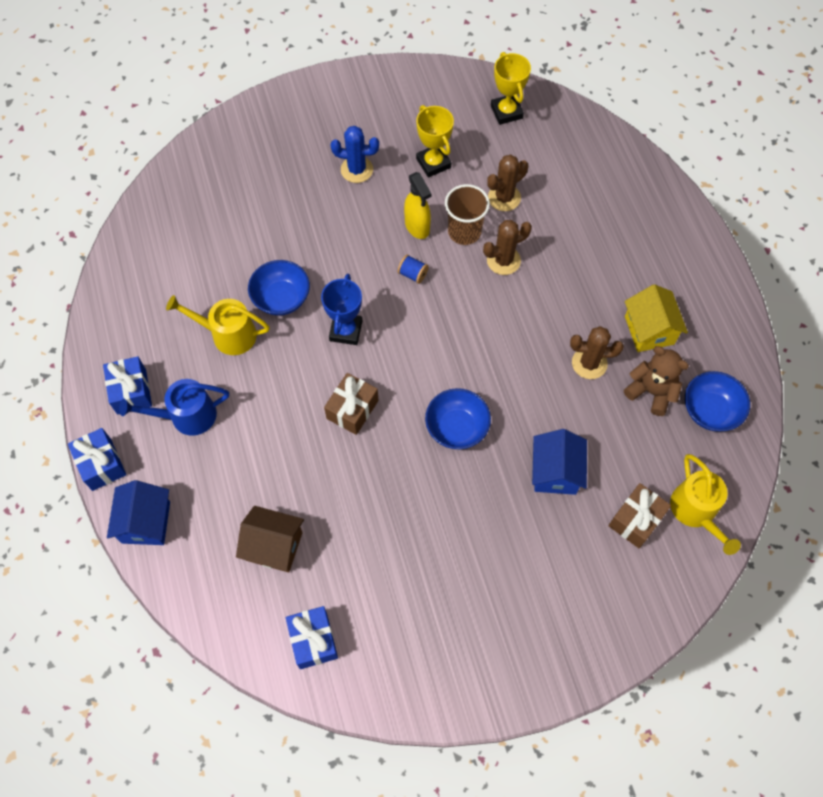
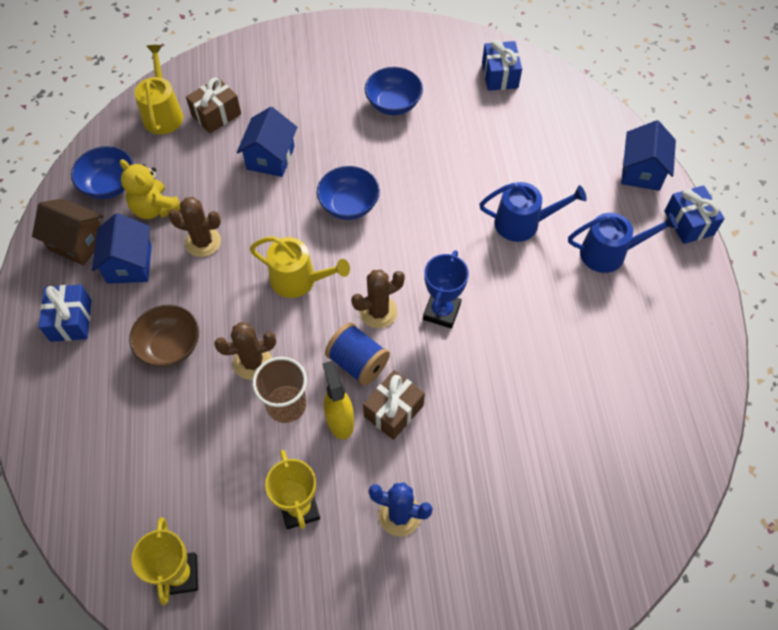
camera: 170 degrees left, 5 degrees down
(131, 391) = (667, 284): blue gift -> blue gift (71, 320)
(228, 334) = (568, 327): yellow watering can -> yellow watering can (298, 280)
(274, 546) = (528, 139): brown house -> brown house (78, 242)
(275, 436) = (522, 223): none -> blue watering can
(281, 298) = (508, 358): blue bowl -> blue bowl (393, 104)
(352, 409) = (445, 235): brown gift -> brown gift (393, 411)
(413, 274) = (358, 363): blue spool -> blue spool, size x1.78
(504, 197) = (226, 442): brown cactus -> brown cactus (378, 312)
(579, 262) = (170, 346): none -> brown bowl
(649, 330) = (129, 264): yellow house -> blue house
(651, 391) = (155, 208): brown teddy bear -> yellow teddy bear

